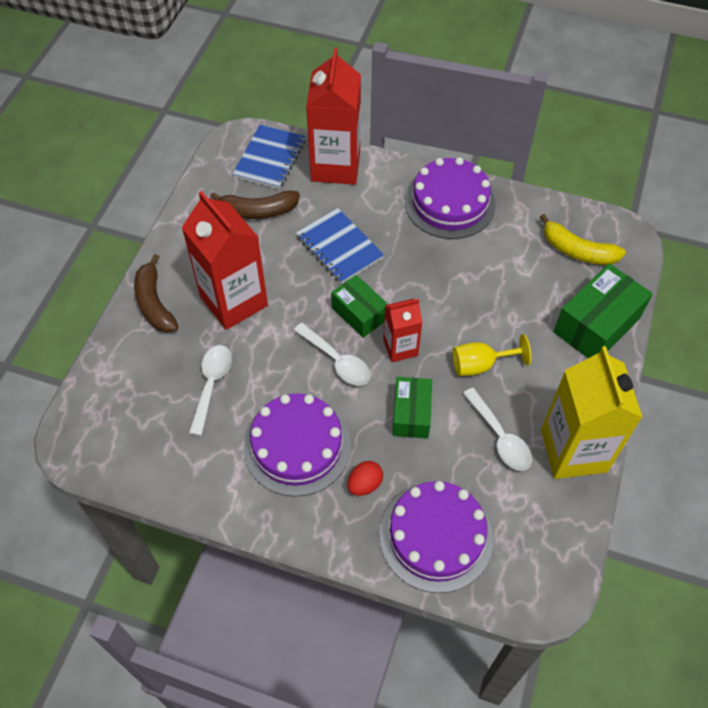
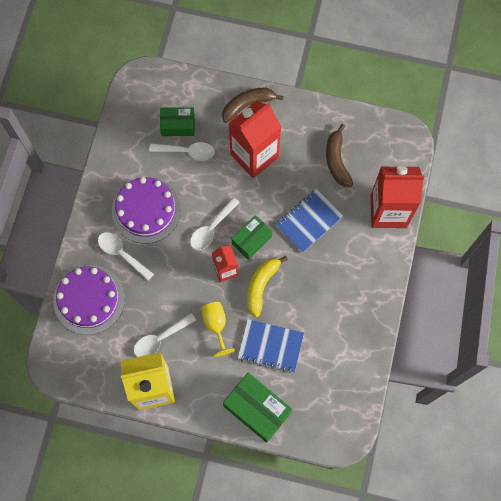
camera: 85 degrees right, 15 degrees up
(270, 158) = (390, 162): blue notebook -> blue notebook (270, 346)
(364, 484) = (122, 254): red egg -> white spoon
(411, 414) = (174, 280): green box -> green box (178, 125)
(450, 203) = (361, 299): purple cake -> none
(577, 251) = (325, 398): yellow banana -> yellow banana (261, 286)

